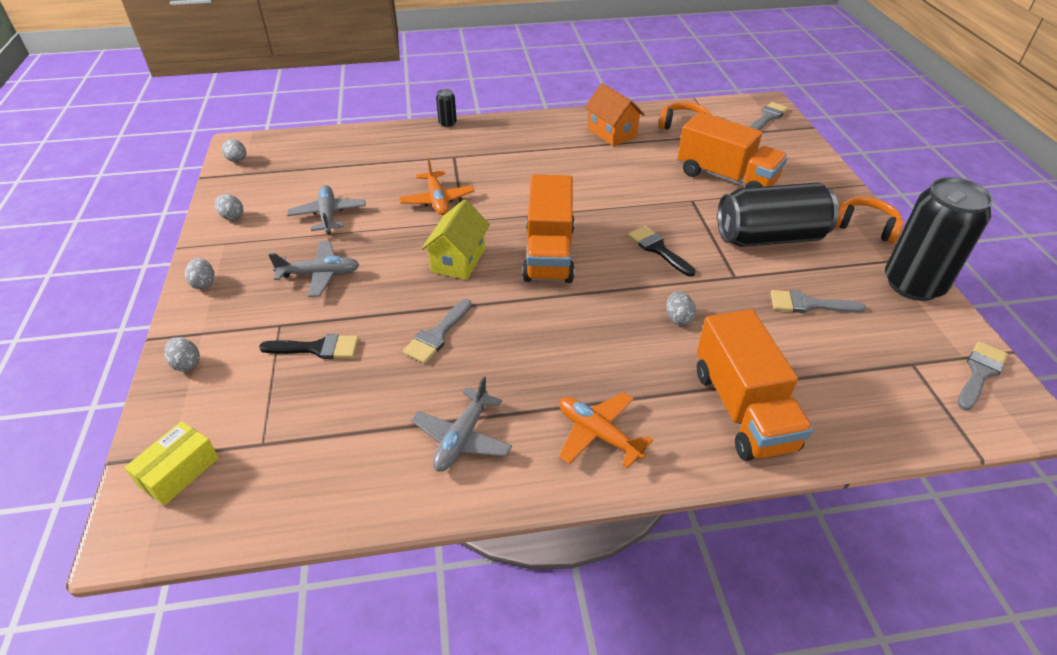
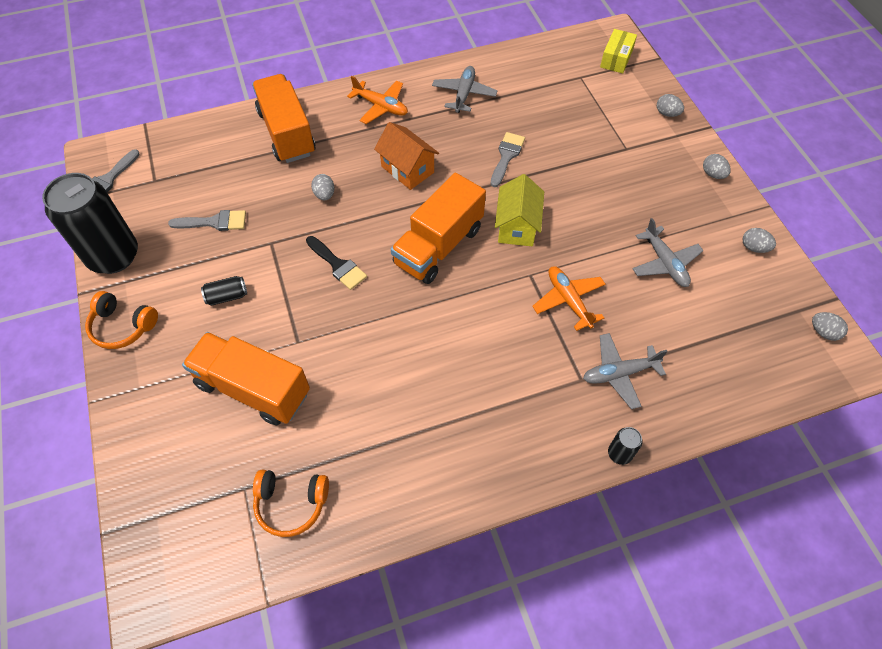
camera: 170 degrees right, 15 degrees up
(317, 348) = (587, 135): black brush -> none
(319, 274) = (627, 195): grey plane -> grey plane (619, 373)
(549, 253) = (438, 246): orange truck -> orange truck turned 135 degrees counterclockwise
(612, 133) = (392, 466): orange house -> orange house (407, 169)
(767, 117) = (163, 551): grey brush -> none
(769, 237) = (227, 296): black can -> black can, size x0.40

